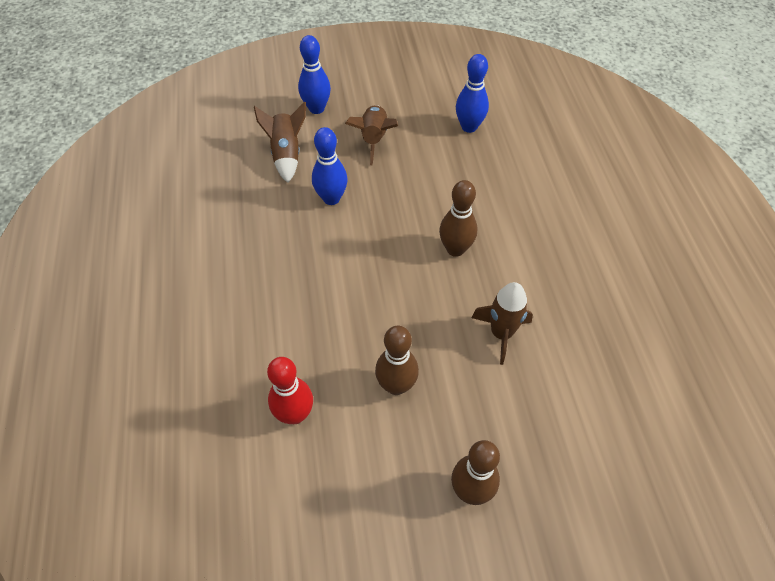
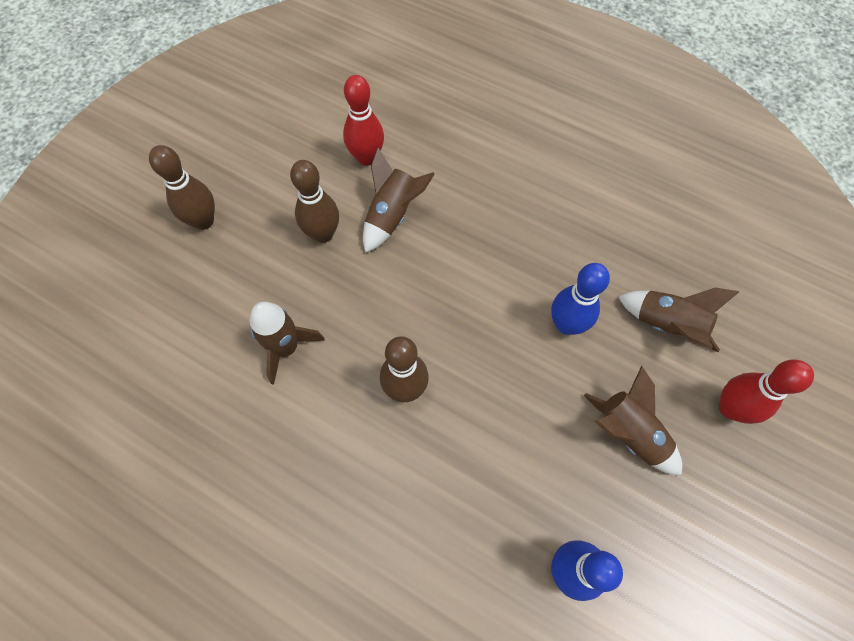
camera: 130 degrees right, 10 degrees up
(316, 108) = (730, 408): blue bowling pin -> red bowling pin
(336, 351) = (392, 215): none -> brown rocket

